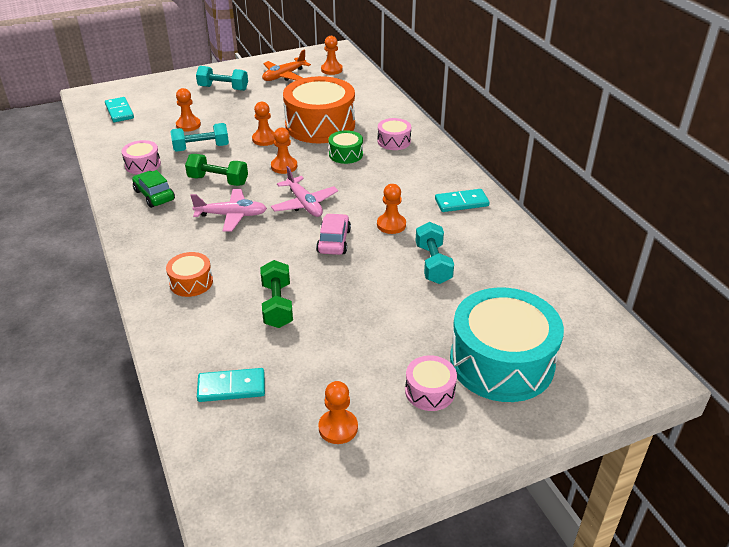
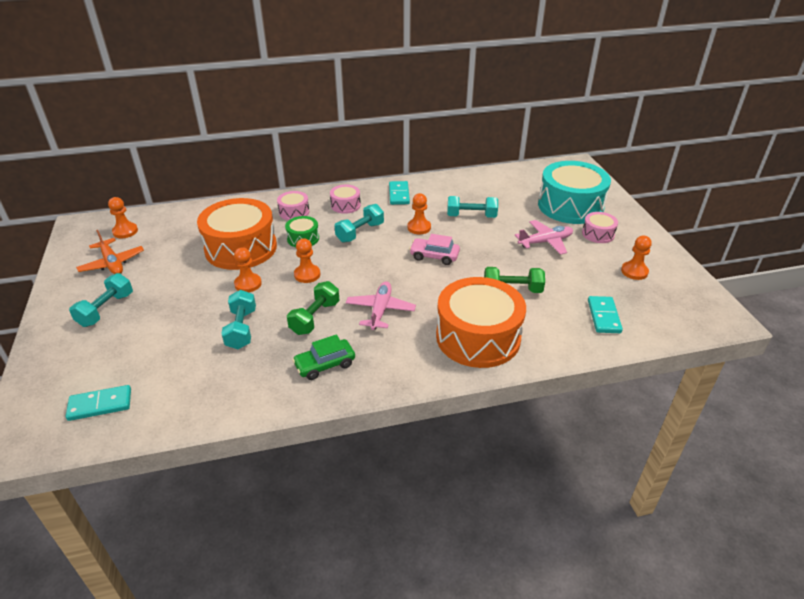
camera: 80 degrees left, 0 degrees up
(143, 165) = (255, 376): pink drum -> pink drum (345, 205)
(188, 125) = (181, 339): orange pawn -> none
(191, 282) = (478, 337): orange drum -> orange drum, size x2.16
(304, 204) = (375, 267): pink plane -> pink plane (545, 242)
(367, 186) = (360, 232): none -> turquoise dumbbell

